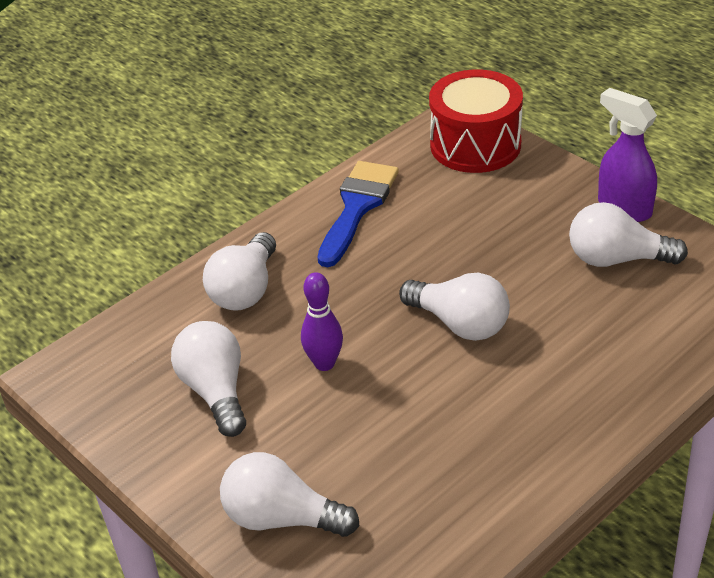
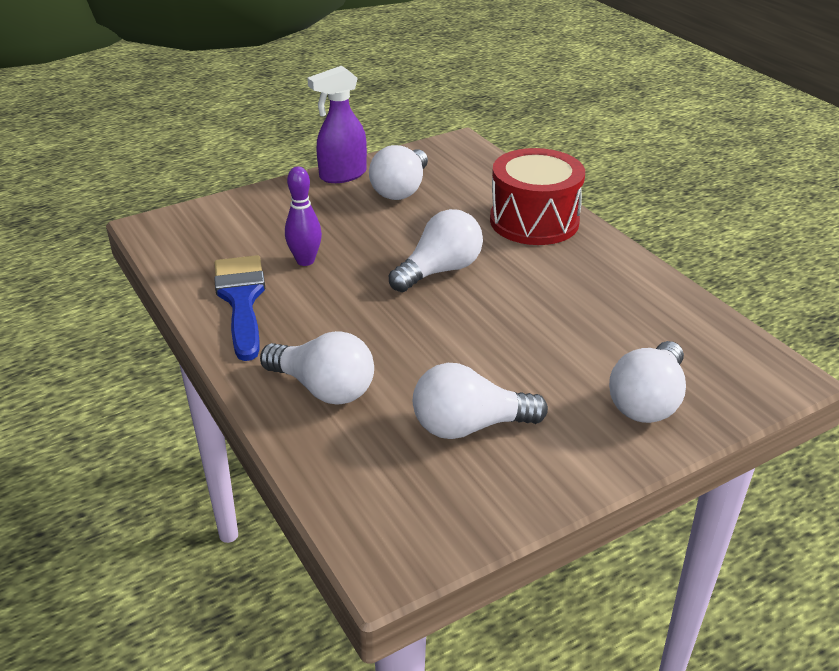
camera: 80 degrees left, 5 degrees down
(324, 363) = (458, 350): purple bowling pin -> purple bowling pin (305, 261)
(357, 207) = (241, 300): blue brush -> blue brush turned 45 degrees clockwise
(475, 145) = (202, 223): red drum -> red drum (534, 221)

